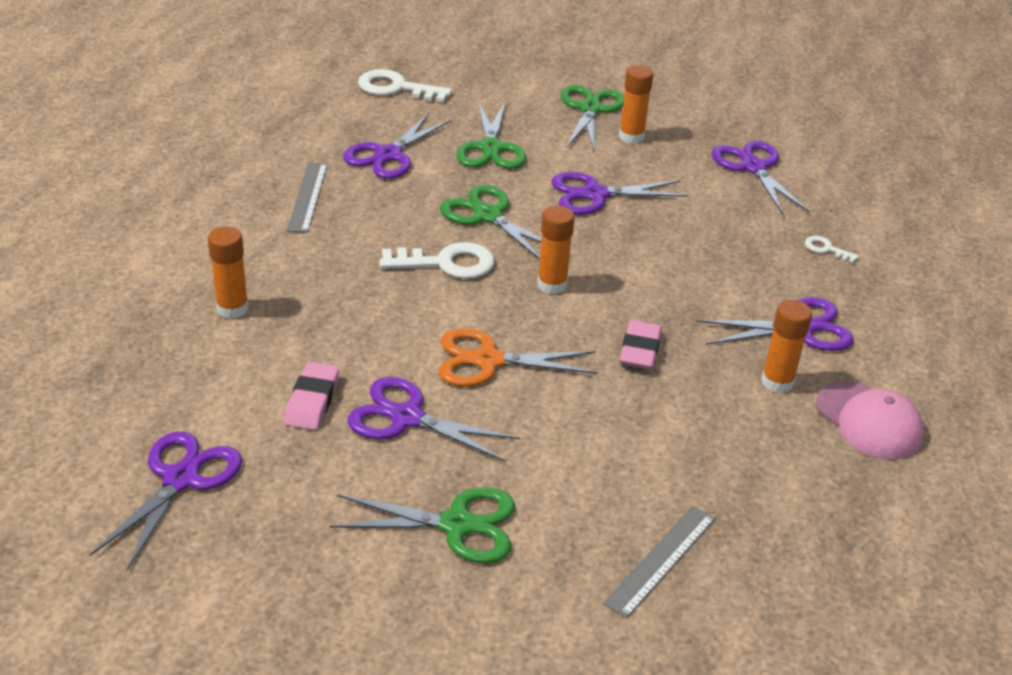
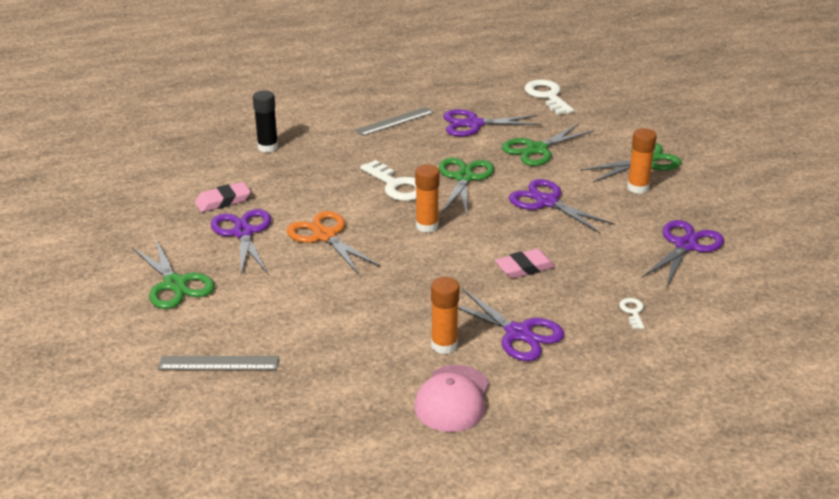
camera: 55 degrees right, 5 degrees down
(181, 479) = (124, 195): purple scissors -> none
(232, 309) = (268, 147): orange glue stick -> black glue stick
(640, 350) = (406, 281): pink eraser -> pink eraser (524, 268)

